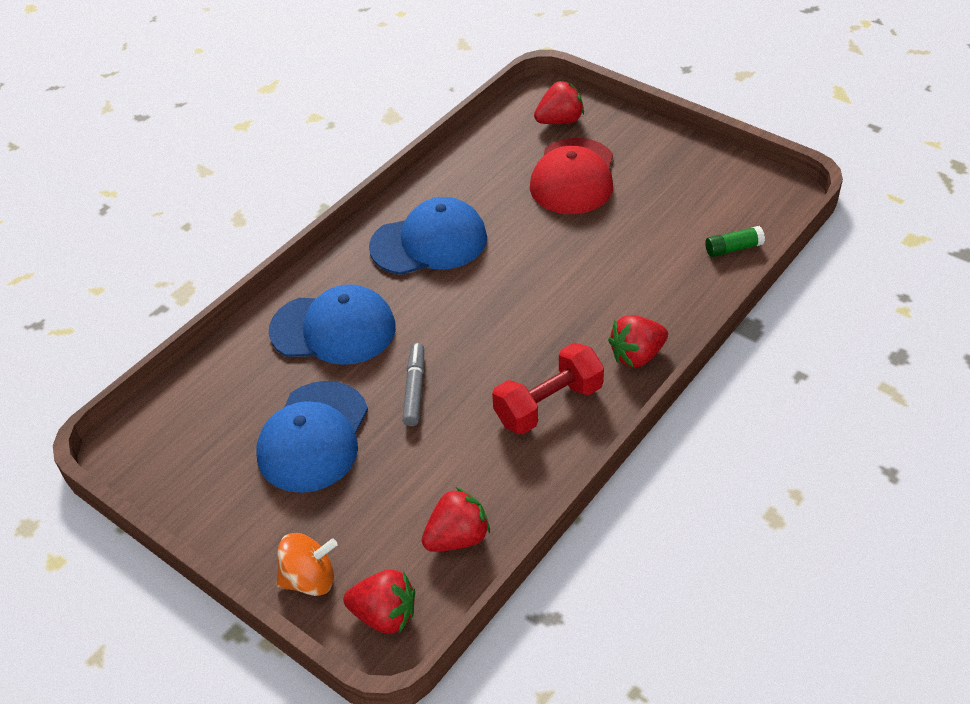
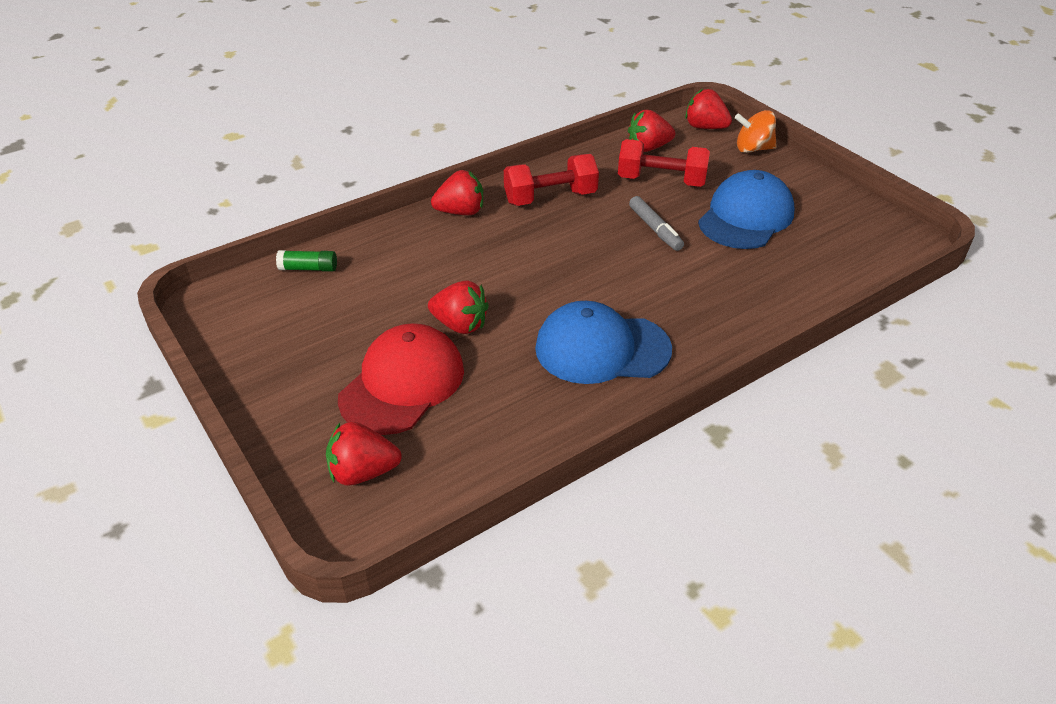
camera: 165 degrees left, 5 degrees down
(333, 329) = (721, 289): blue cap -> none
(414, 389) = (655, 229): grey marker -> grey marker turned 45 degrees counterclockwise
(425, 472) = (661, 181): none -> red dumbbell
(558, 232) = (460, 325): none -> red strawberry

